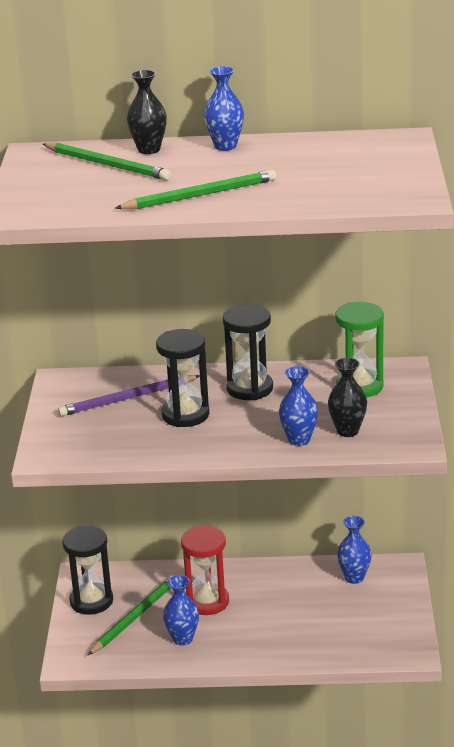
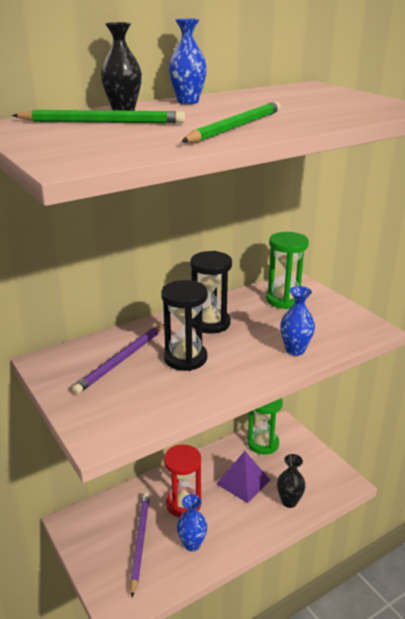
camera: 35 degrees left, 0 degrees up
(91, 601) = (94, 543): black hourglass -> none
(134, 617) = (140, 542): green pencil -> purple pencil
(291, 606) = (243, 481): none -> purple pyramid
(347, 431) = (319, 333): black vase -> black vase (289, 501)
(354, 578) = (263, 443): blue vase -> green hourglass

